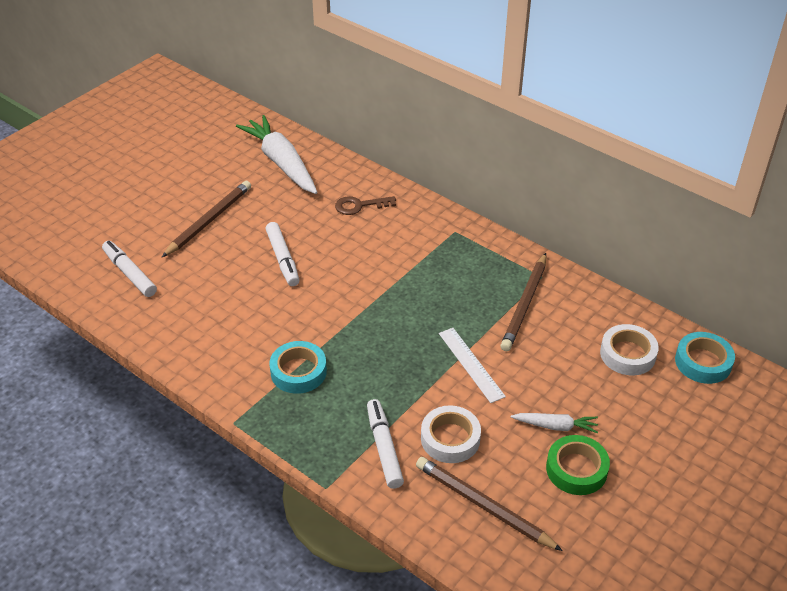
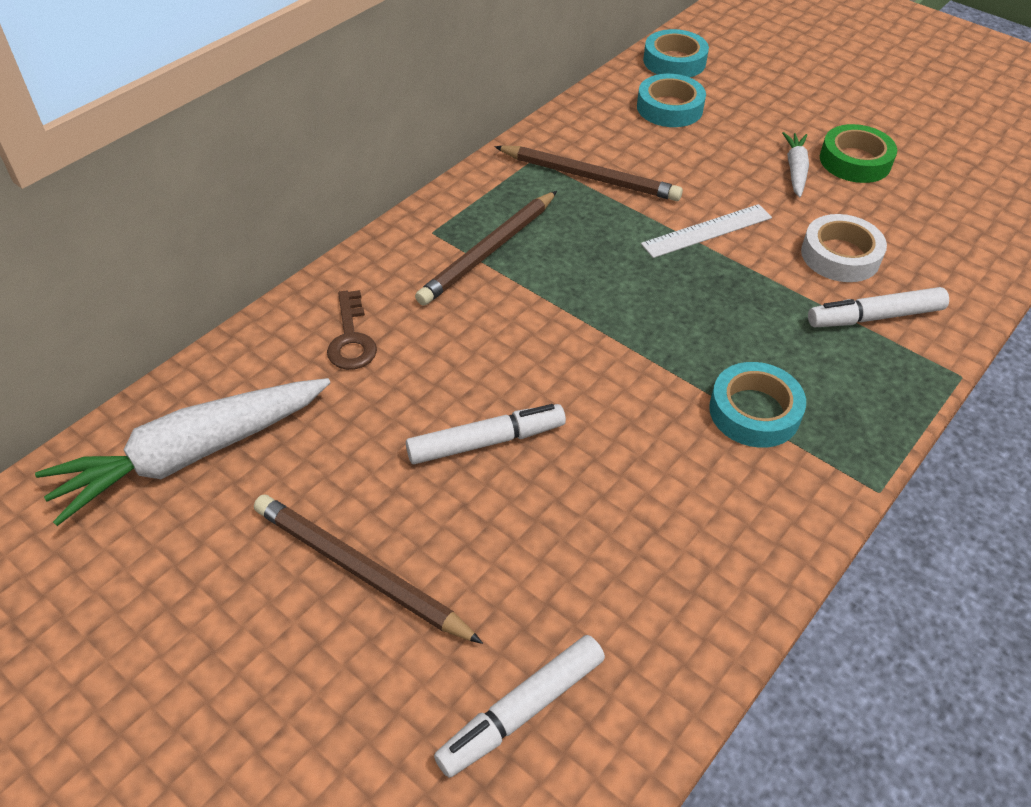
camera: 90 degrees left, 5 degrees up
(483, 505) = (933, 233): brown pencil -> brown pencil (489, 251)
(627, 354) = (669, 108): white tape -> turquoise tape

